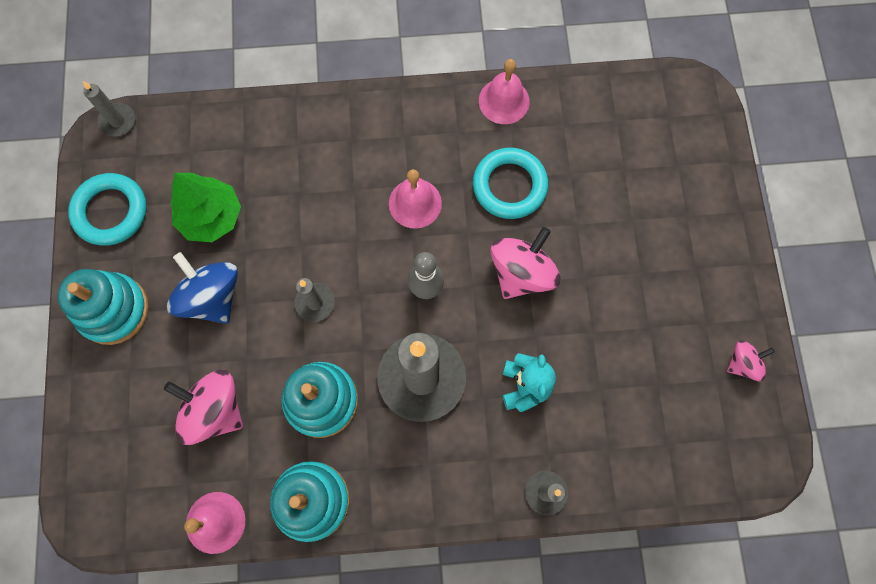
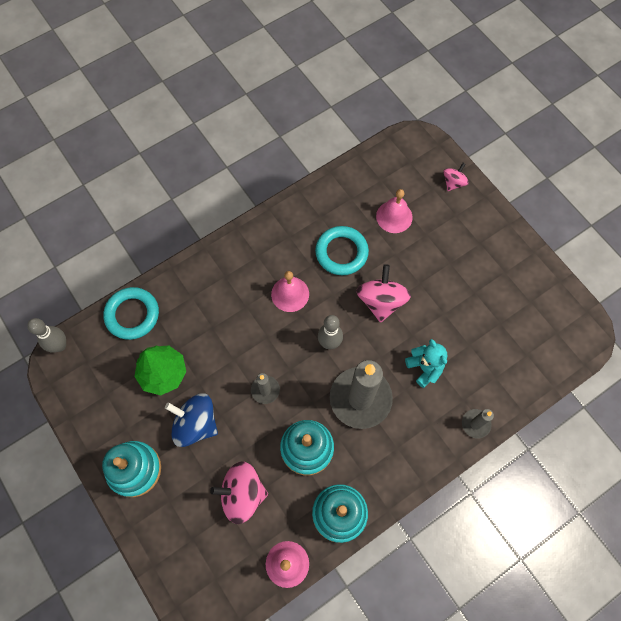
camera: 30 degrees left, 5 degrees down
(111, 211) = (92, 407): turquoise ring -> turquoise ring (132, 315)
(117, 121) = (60, 346): grey candle -> grey bowling pin
(504, 101) = (306, 203): pink bell -> pink bell (394, 216)
(742, 363) = (539, 284): pink spinning top -> pink spinning top (453, 183)

